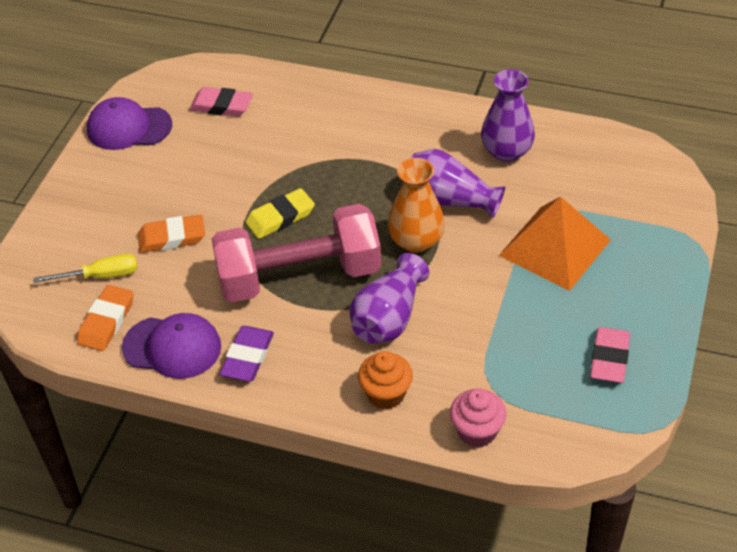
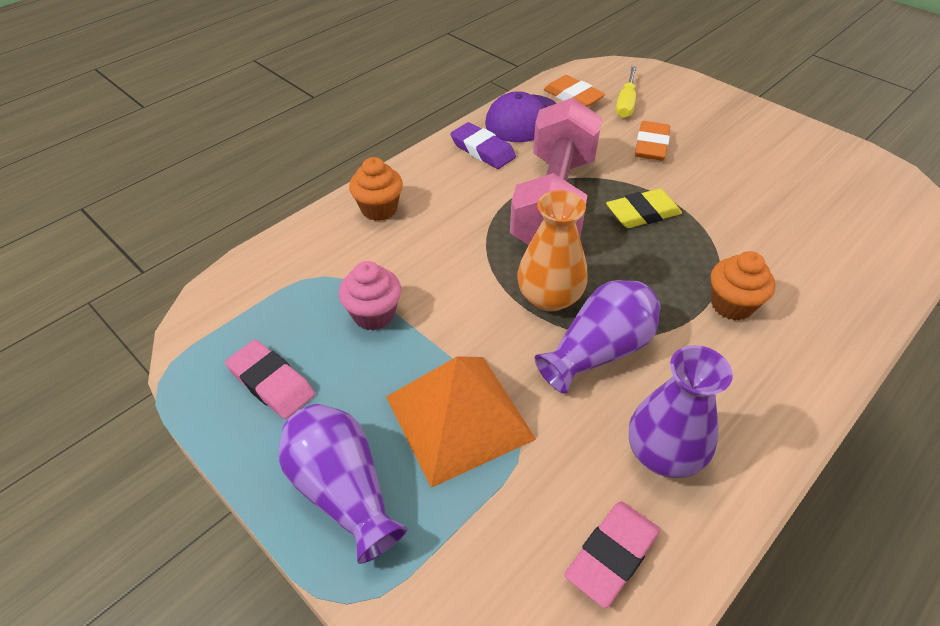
camera: 115 degrees right, 0 degrees up
(129, 127) = (827, 155): purple cap -> none
(221, 106) = (849, 222): pink eraser -> pink eraser (612, 555)
(280, 217) = (642, 213): yellow eraser -> yellow eraser turned 75 degrees clockwise
(357, 148) = (731, 305): none -> orange cupcake
(389, 317) = (461, 240): purple vase -> purple vase (343, 490)
(477, 431) = (291, 247): pink cupcake -> pink cupcake (374, 315)

